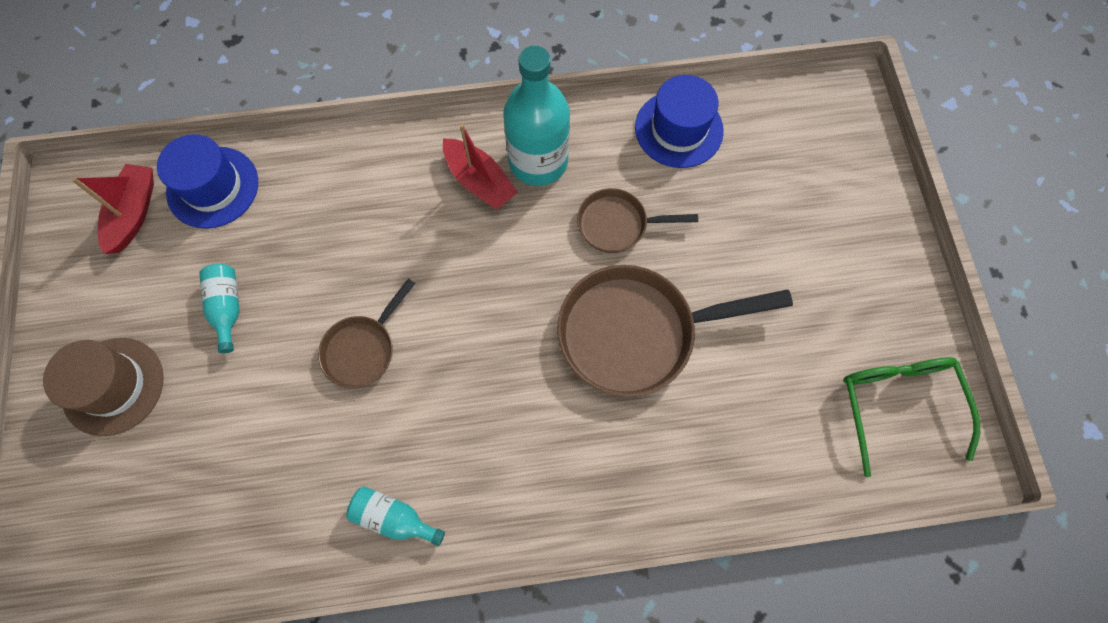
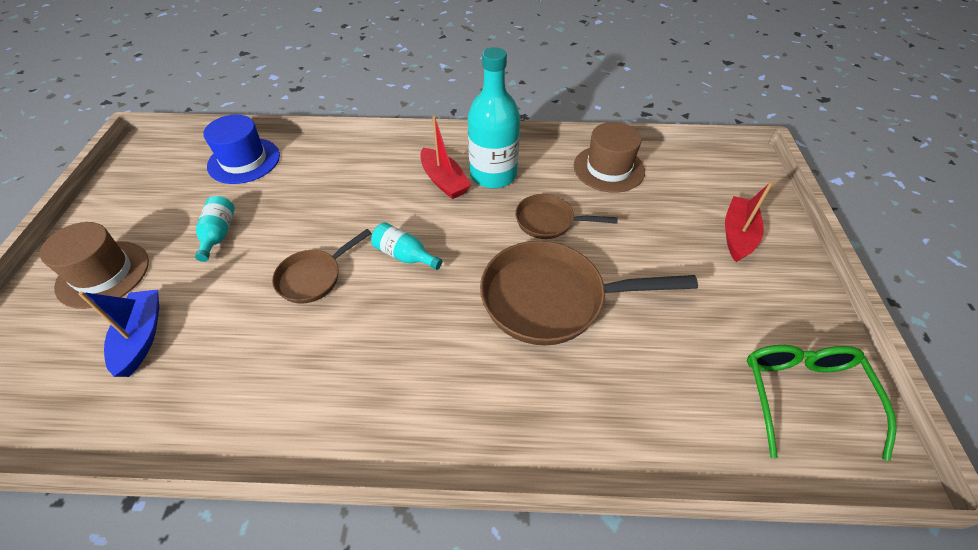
camera: 10 degrees right, 20 degrees down
(134, 213) = (180, 168): red boat -> red boat (737, 235)
(198, 458) = (141, 337): none -> blue boat
(394, 518) = (290, 416): turquoise bottle -> turquoise bottle (404, 255)
(679, 129) = (608, 168): blue hat -> brown hat

